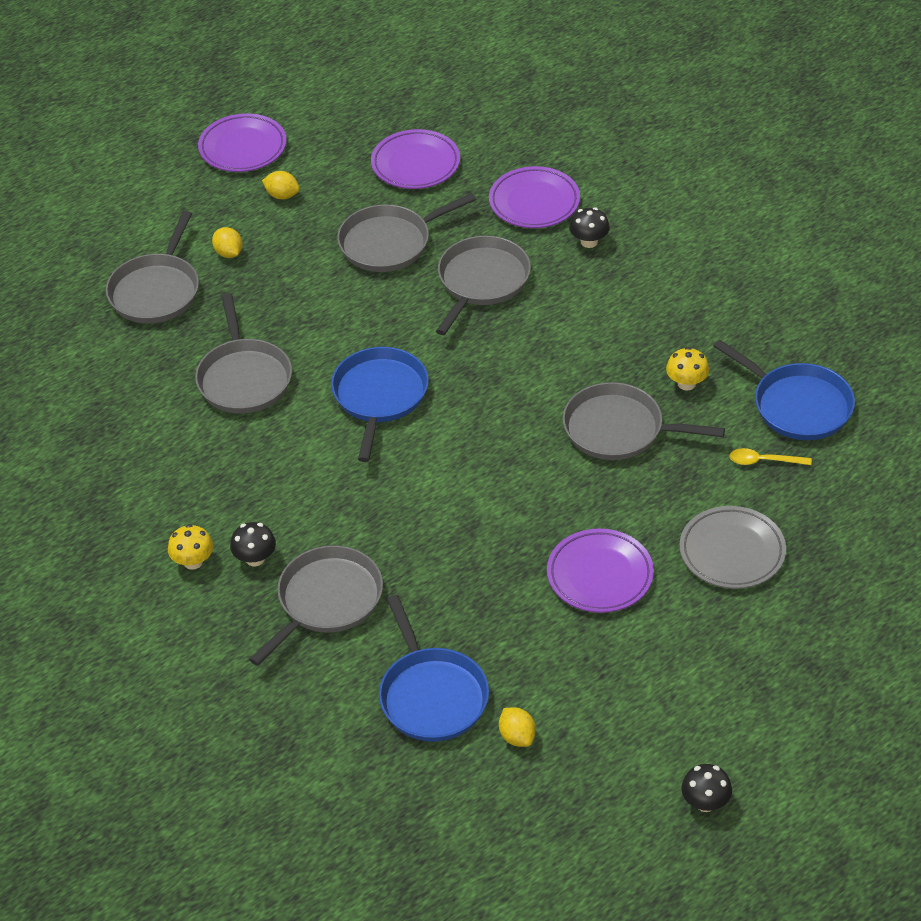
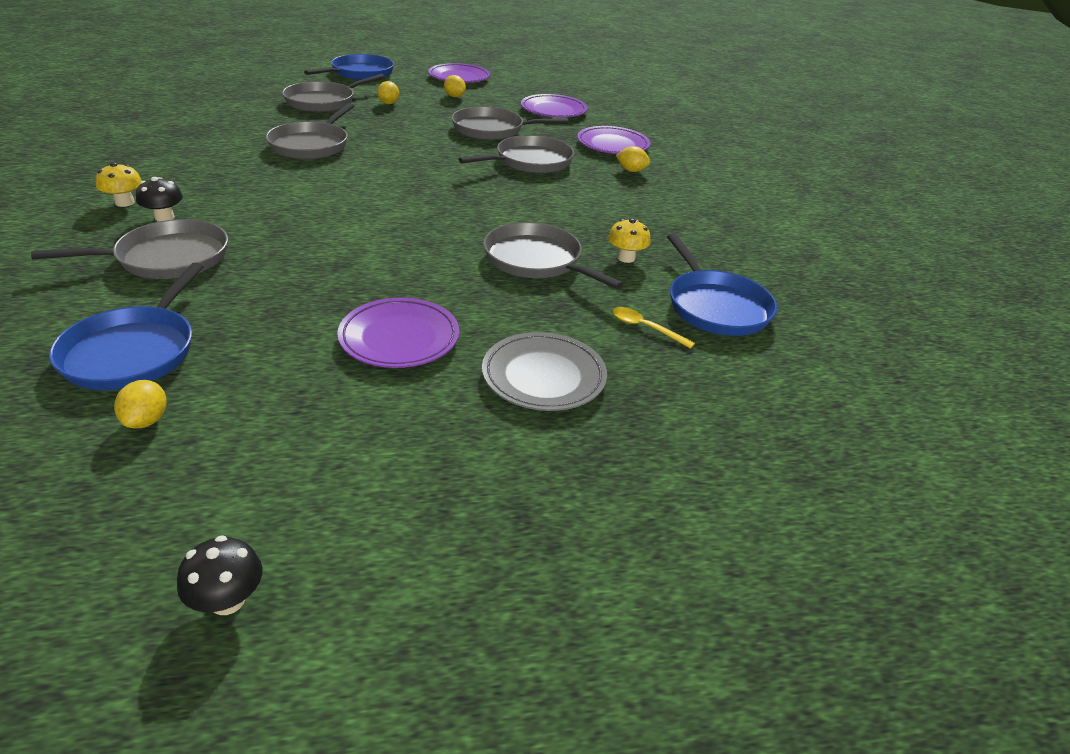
camera: 25 degrees right, 10 degrees down
(379, 396) = (383, 181): blue pan -> blue pan (360, 73)
(589, 242) = (631, 171): black mushroom -> yellow lemon

